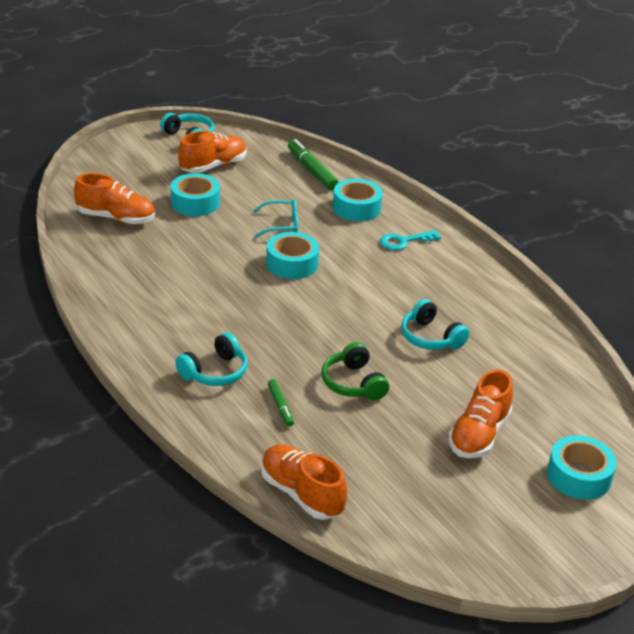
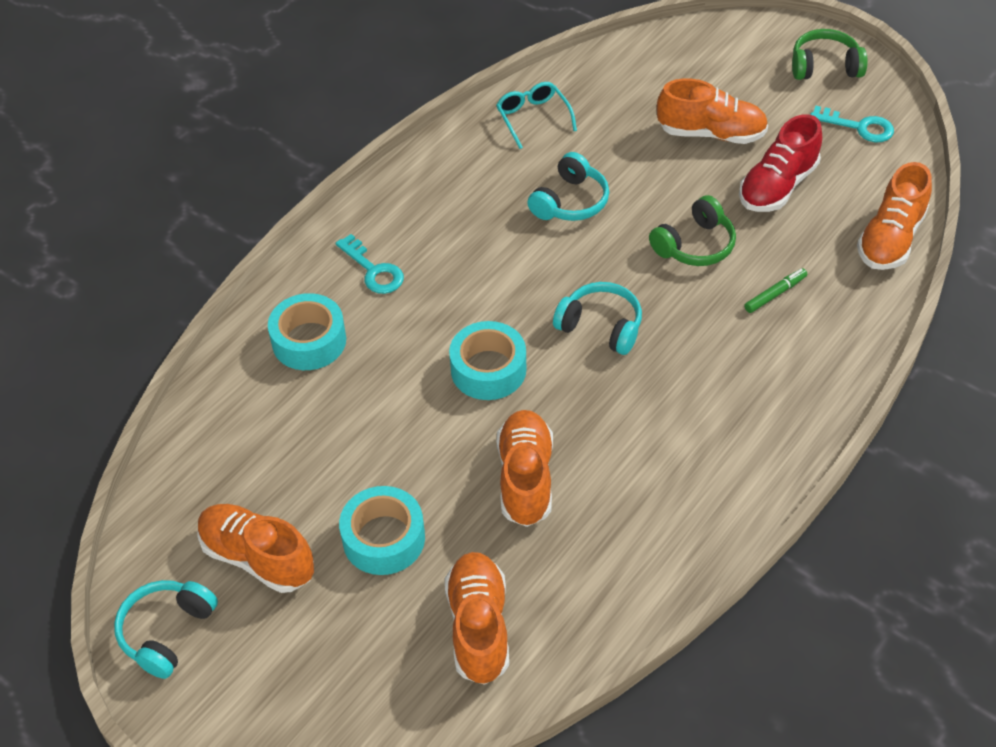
camera: 105 degrees left, 15 degrees up
(199, 256) = (525, 478): none -> orange shoe
(215, 372) = (757, 371): turquoise headphones -> turquoise headphones (601, 326)
(281, 225) = (396, 411): turquoise glasses -> turquoise glasses (533, 118)
(311, 170) = (219, 423): green marker -> none
(396, 450) = (777, 186): none -> red shoe
(450, 532) = (858, 127): none -> turquoise key
(547, 544) = (825, 66): none -> green headphones
(579, 476) = (722, 60): turquoise tape -> none

